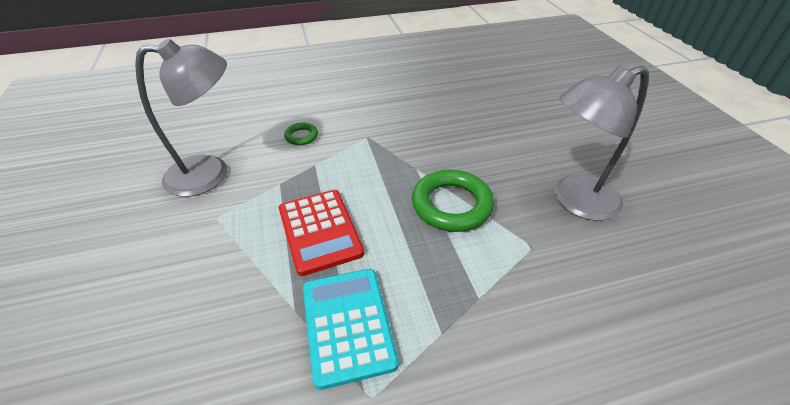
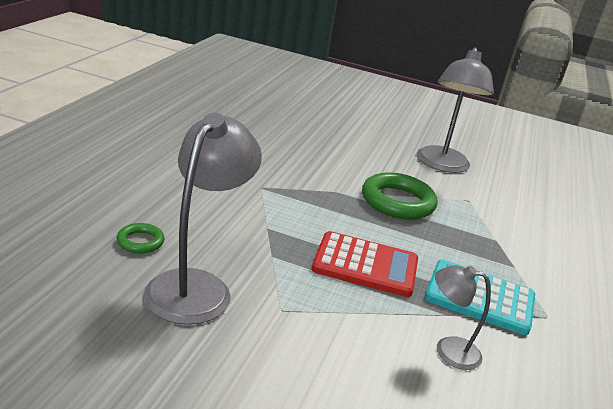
camera: 60 degrees left, 15 degrees down
(239, 333) = (448, 350): none -> grey lamp
(301, 136) = (208, 213): green ring -> green ring (140, 241)

